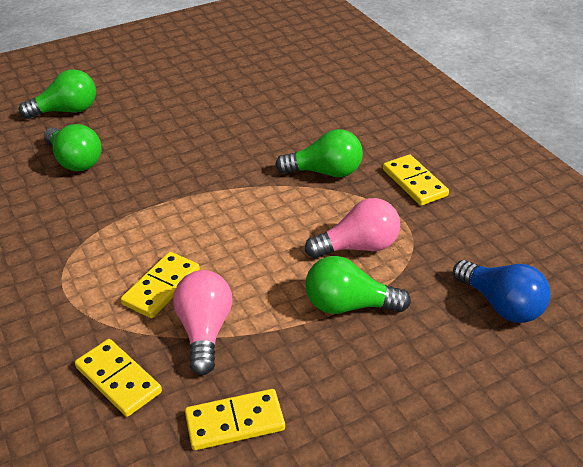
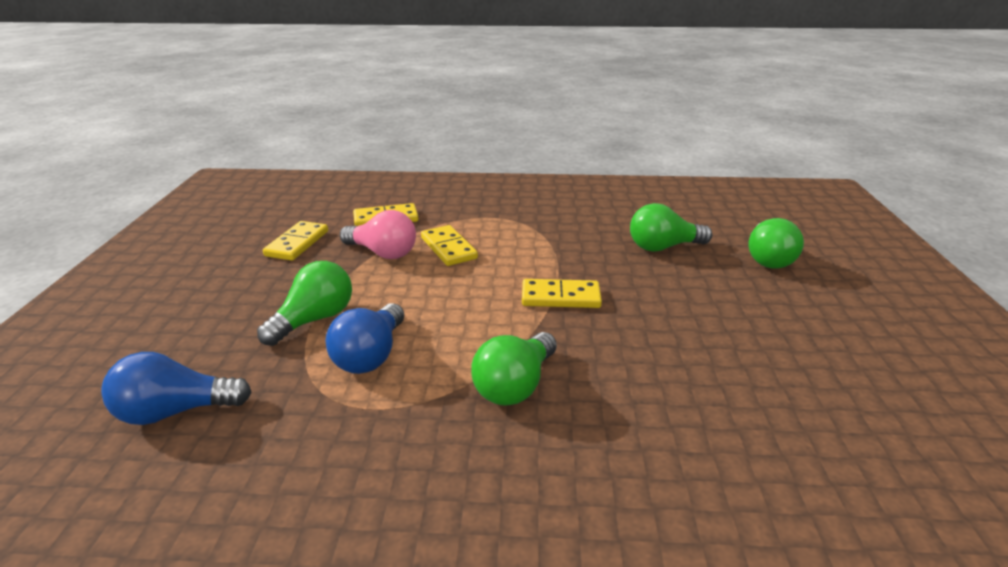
camera: 120 degrees right, 10 degrees down
(358, 247) = (371, 355): pink light bulb -> blue light bulb
(414, 182) = (418, 456): yellow domino -> yellow domino (560, 297)

